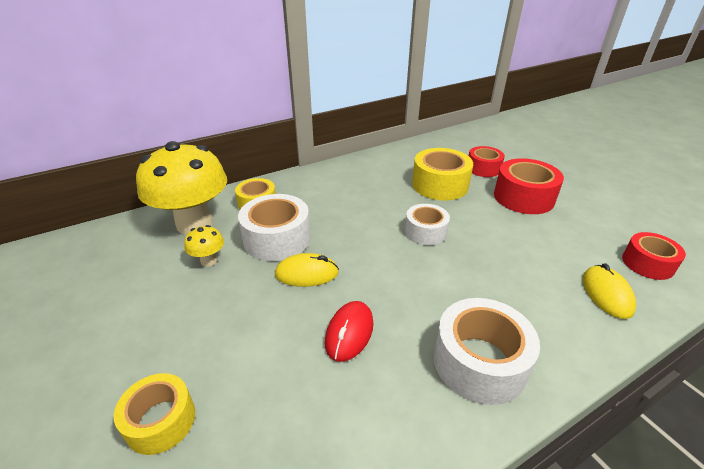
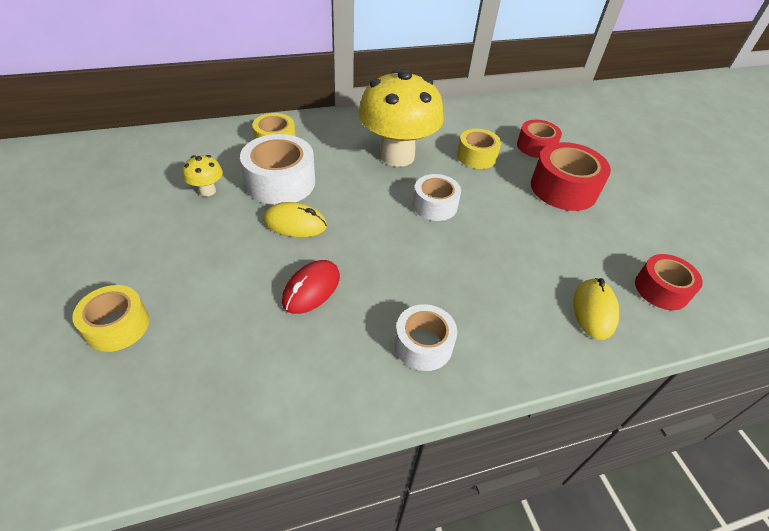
camera: 10 degrees right, 10 degrees up
(194, 224) = (207, 150): yellow mushroom -> yellow mushroom (397, 156)
(440, 185) = (476, 156): yellow tape -> yellow tape, size x0.64
(479, 362) = (423, 345): white tape -> white tape, size x0.64

